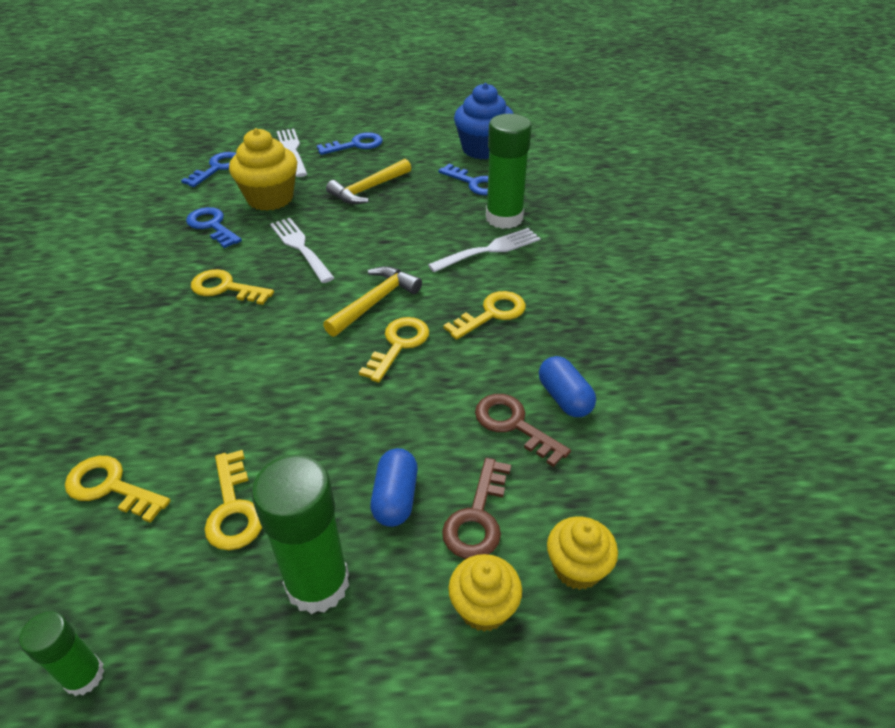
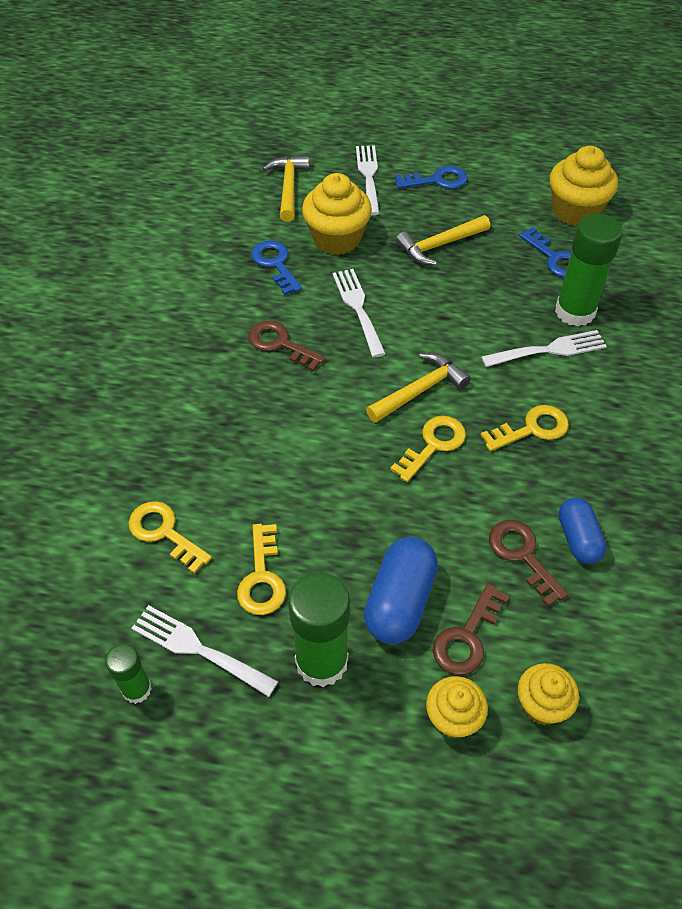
camera: 15 degrees right, 10 degrees up
(162, 606) = (198, 649): none -> white fork
(217, 168) = (288, 188): blue key -> yellow hammer
(226, 288) = (280, 344): yellow key -> brown key
(395, 498) = (399, 601): blue capsule -> blue capsule, size x1.52
(483, 149) = (575, 211): blue cupcake -> yellow cupcake

